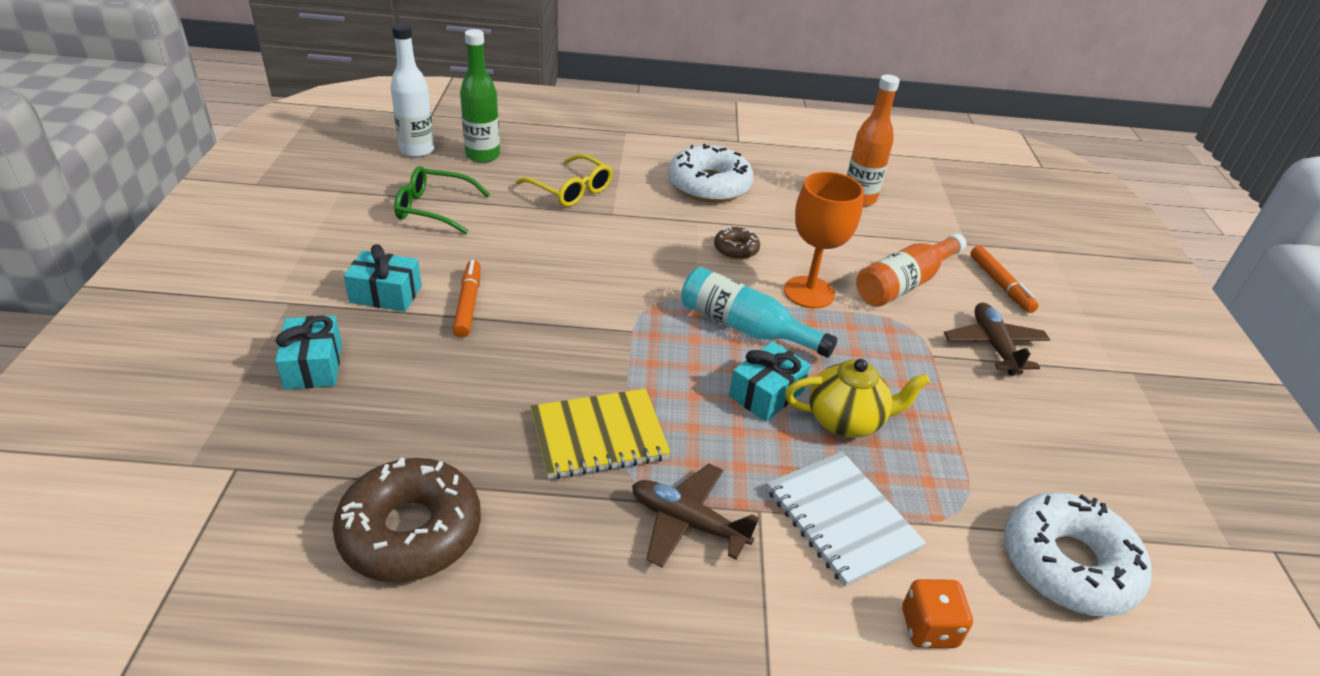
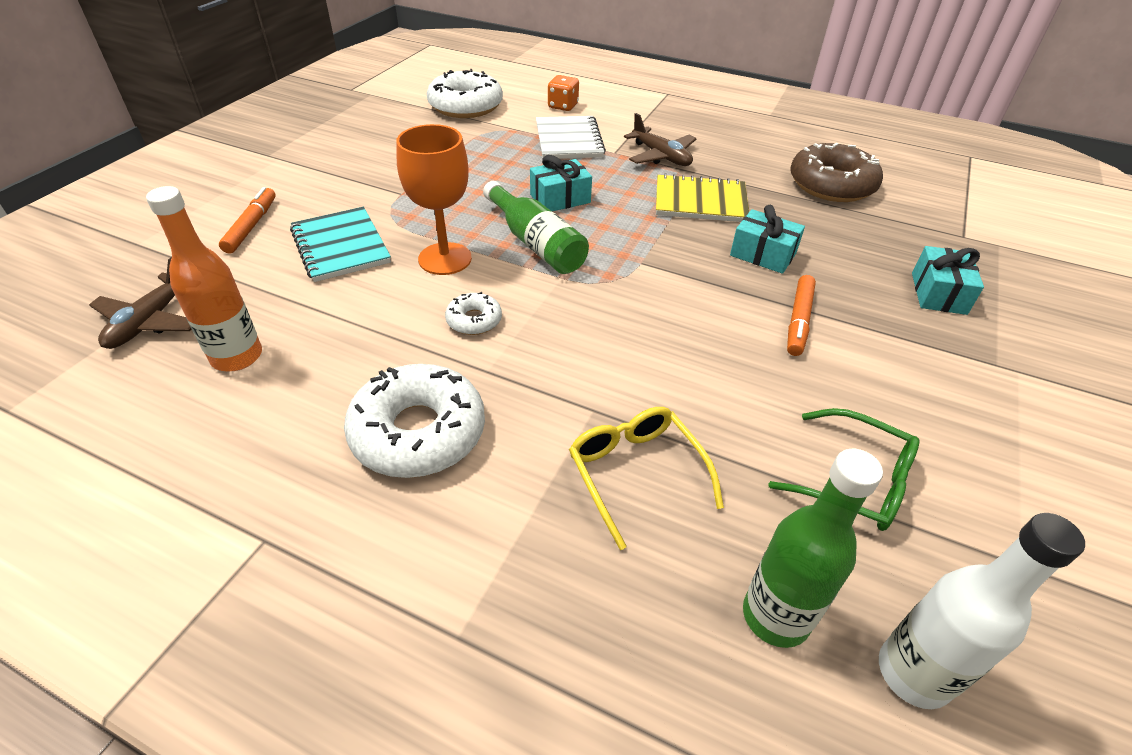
camera: 155 degrees left, 5 degrees up
(386, 294) = (890, 351): turquoise gift -> turquoise gift (763, 254)
(736, 249) = (474, 320): brown donut -> white donut
(745, 327) = (536, 243): turquoise bottle -> green bottle
(846, 421) = (517, 174): yellow teapot -> none
(904, 283) = (341, 246): orange bottle -> turquoise notebook
(994, 346) = (342, 188): brown plane -> brown plane (150, 321)

